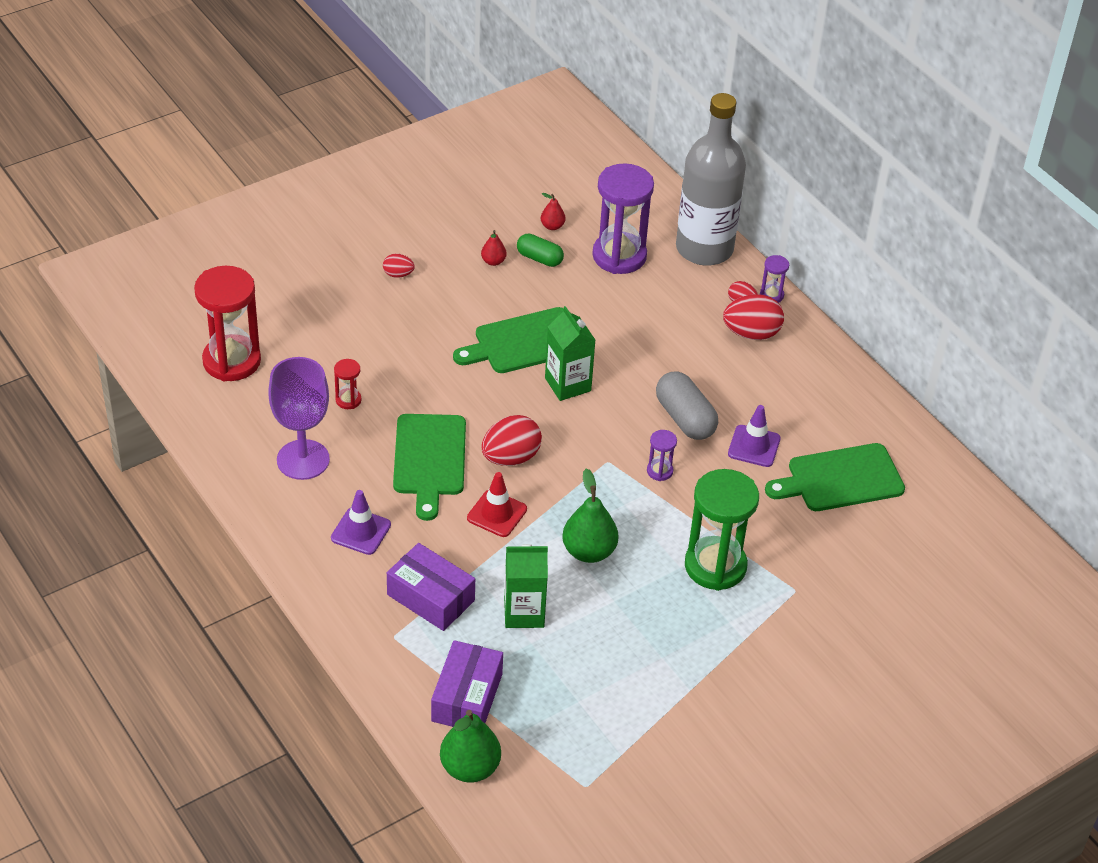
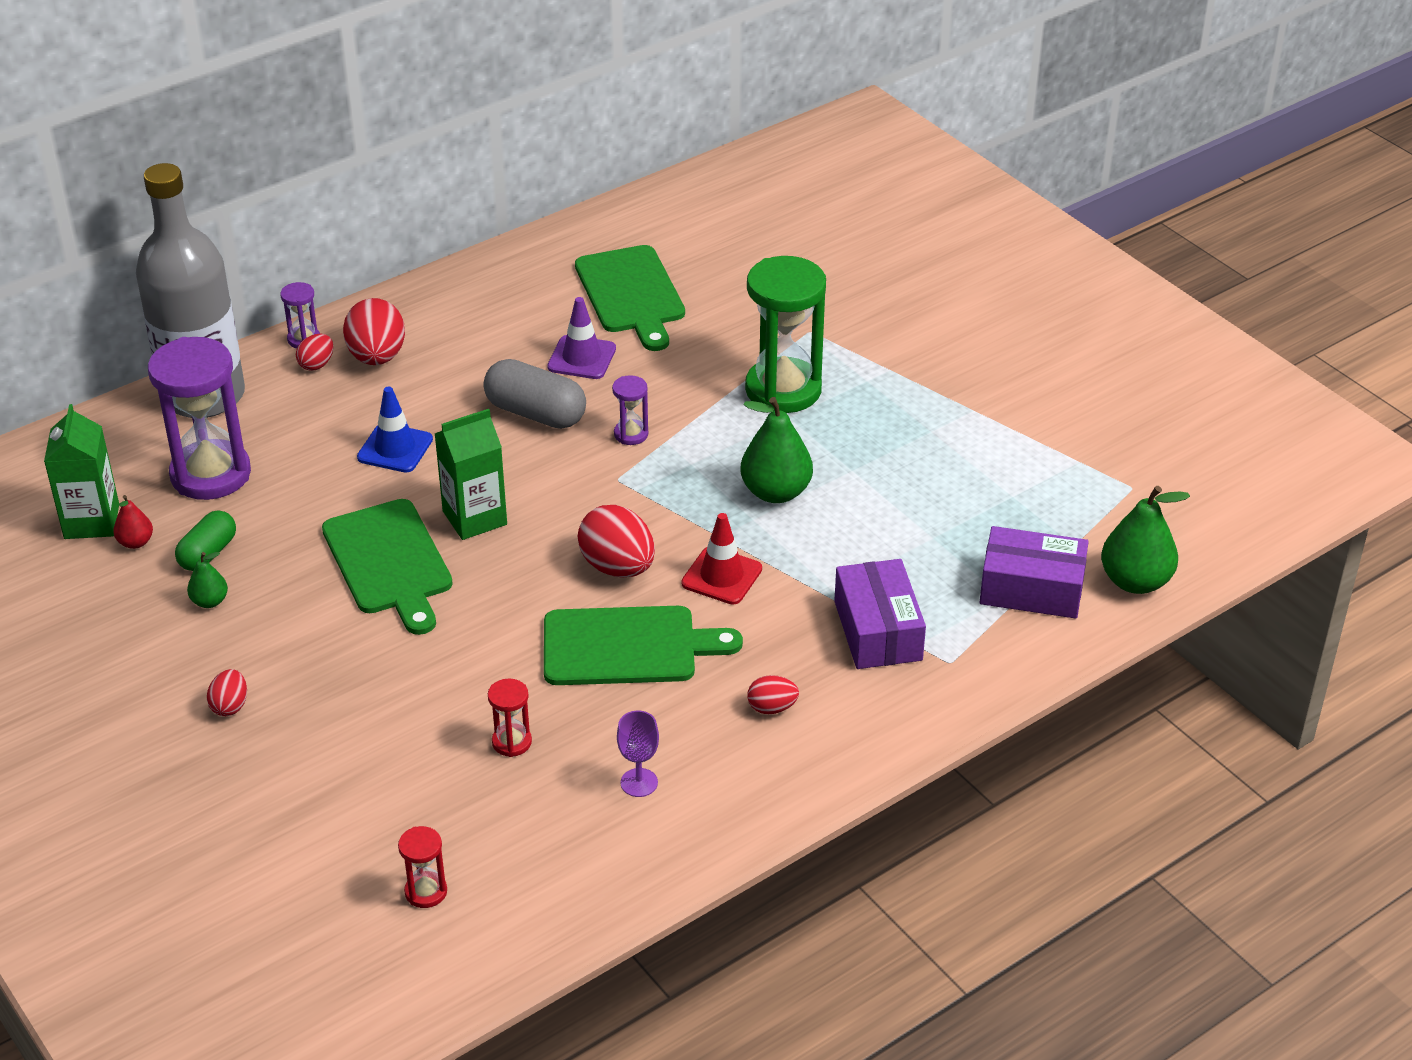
camera: 90 degrees left, 5 degrees down
(232, 361) = (426, 892): red hourglass -> red hourglass, size x0.44
(303, 460) = (639, 782): purple goblet -> purple goblet, size x0.47
(361, 531) = (772, 708): purple traffic cone -> red egg
(431, 597) = (877, 630): purple box -> purple box turned 45 degrees counterclockwise
(493, 261) = (210, 601): red pear -> green pear
(524, 612) = (886, 545): green carton -> green carton (91, 521)
(645, 344) = (395, 448): none -> blue traffic cone
(685, 418) = (536, 413): grey capsule -> grey capsule turned 60 degrees clockwise

